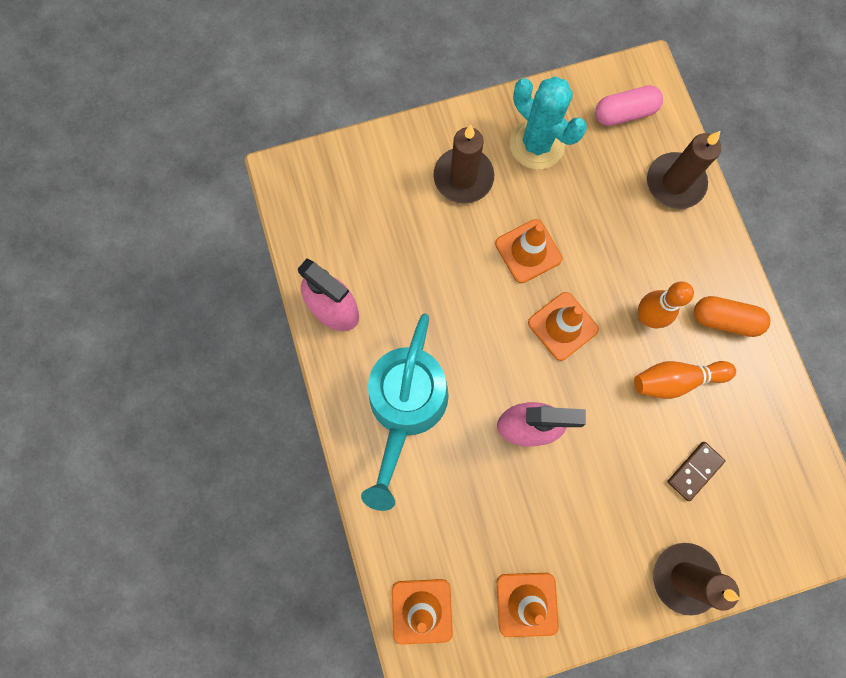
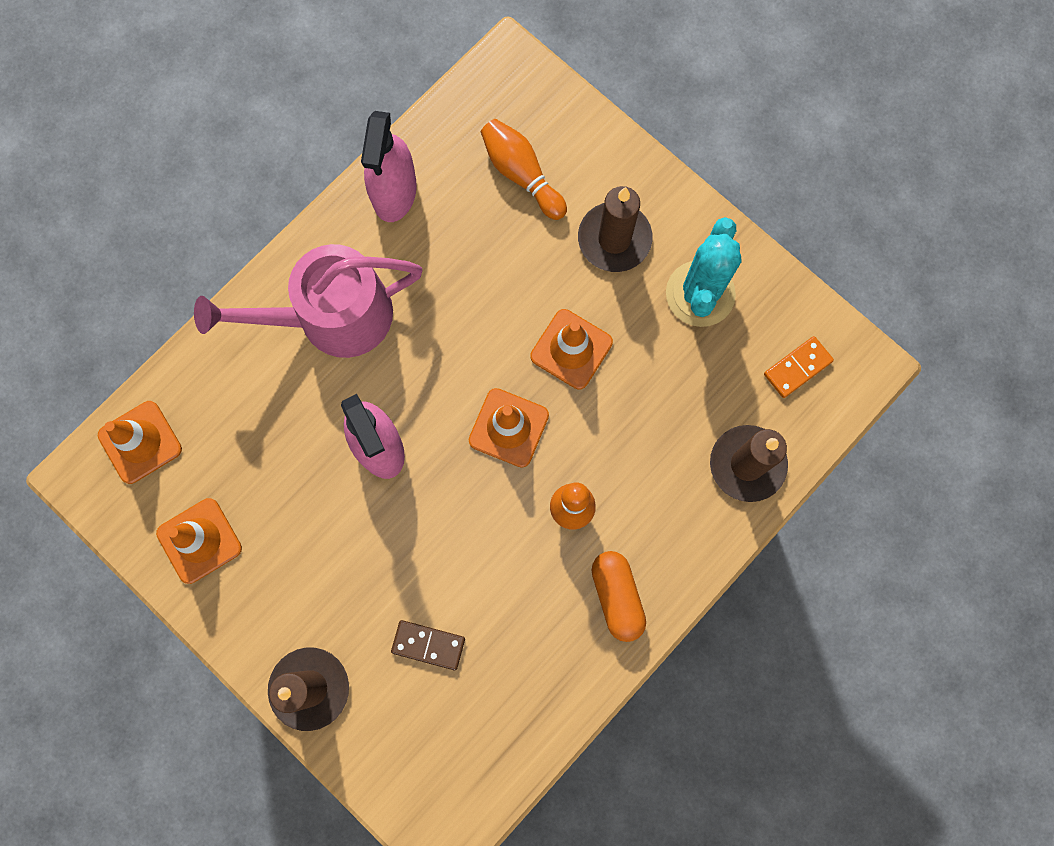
camera: 60 degrees right, 0 degrees up
(406, 407) = (332, 317): turquoise watering can -> pink watering can
(624, 113) = (797, 367): pink capsule -> orange domino
(675, 380) = (517, 576): orange bowling pin -> orange bowling pin (521, 174)

